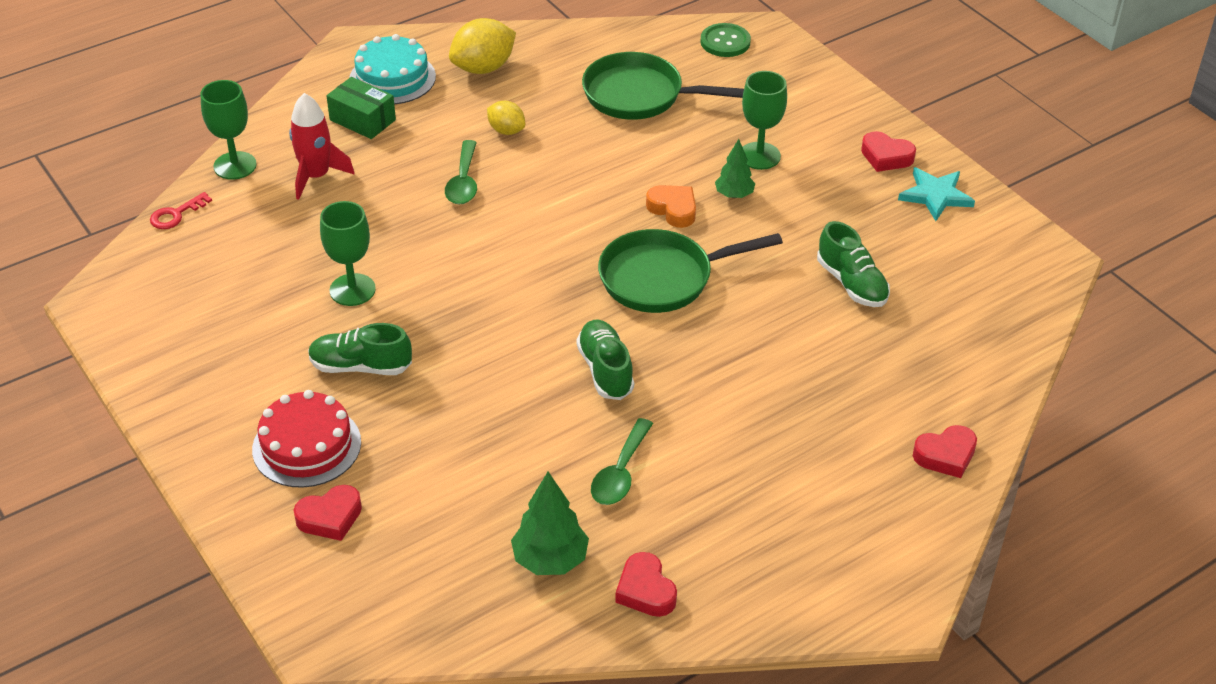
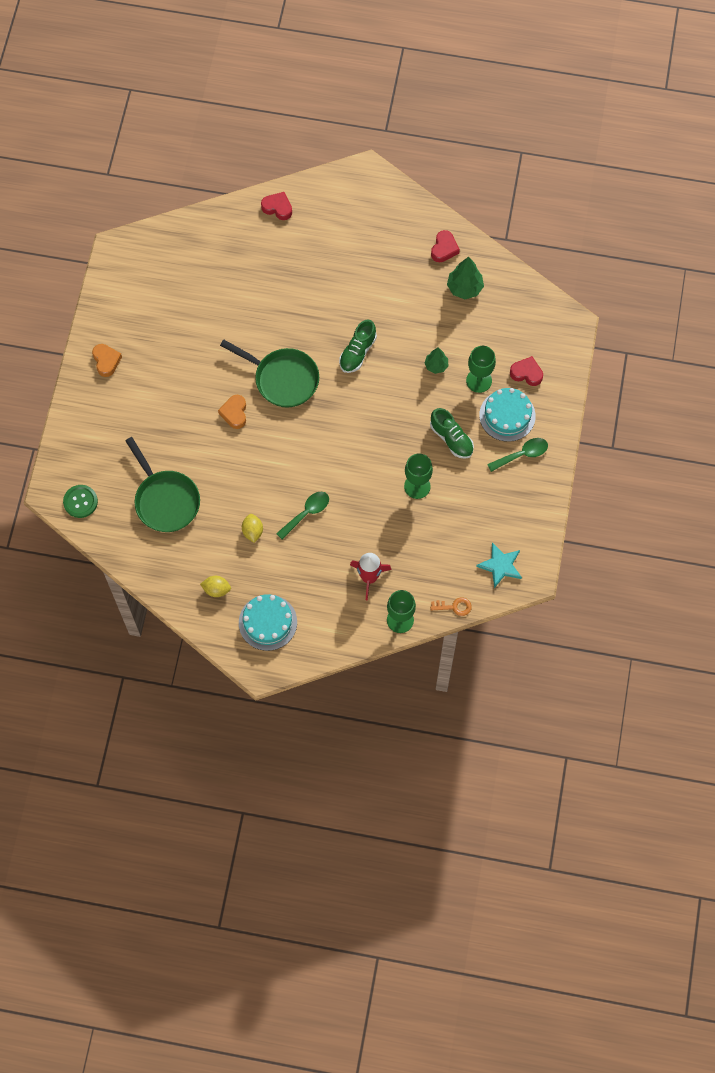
camera: 135 degrees left, 25 degrees up
(176, 214) = (454, 607): red key -> orange key
(307, 446) = (507, 415): red cake -> turquoise cake
(362, 120) = (311, 601): green box -> none
(483, 68) = (216, 589): yellow lemon -> yellow lemon, size x0.59
(620, 472) = (402, 302): green spoon -> green spoon (522, 454)
(734, 195) = (199, 398): green tree -> green tree (436, 366)
(759, 156) = (159, 411): green goblet -> green goblet (479, 380)
(852, 283) = (211, 309): green shoe -> none
(886, 157) = (106, 361): red heart -> orange heart
(935, 195) = (116, 322): turquoise star -> turquoise star (500, 566)

